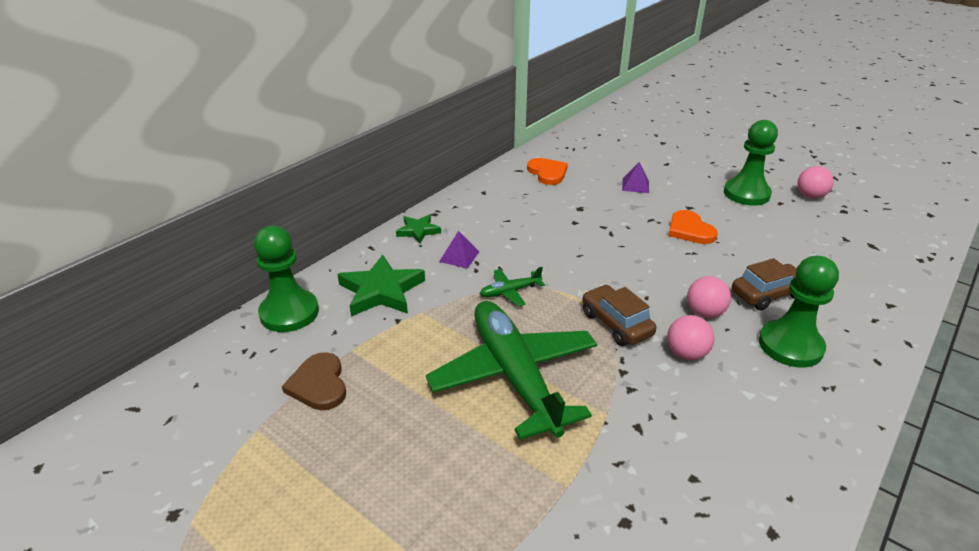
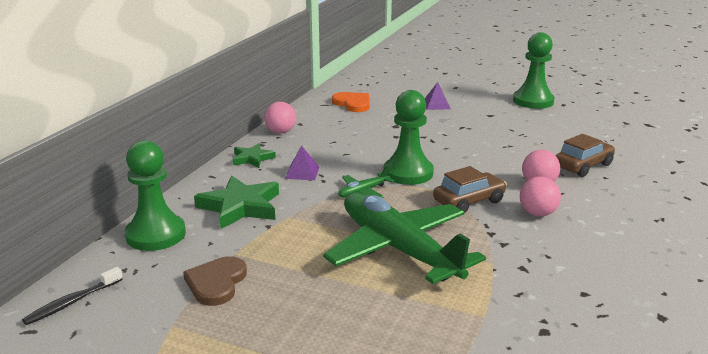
camera: 15 degrees left, 10 degrees down
(183, 381) = (72, 302): none -> black toothbrush
(319, 384) = (216, 283): brown heart -> brown heart turned 45 degrees clockwise
(616, 324) = (469, 201): brown car -> brown car turned 105 degrees clockwise
(690, 230) = (498, 130): orange heart -> none
(790, 346) = (617, 197): green pawn -> green pawn (408, 173)
(810, 196) = (585, 97): pink ball -> pink ball (280, 132)

